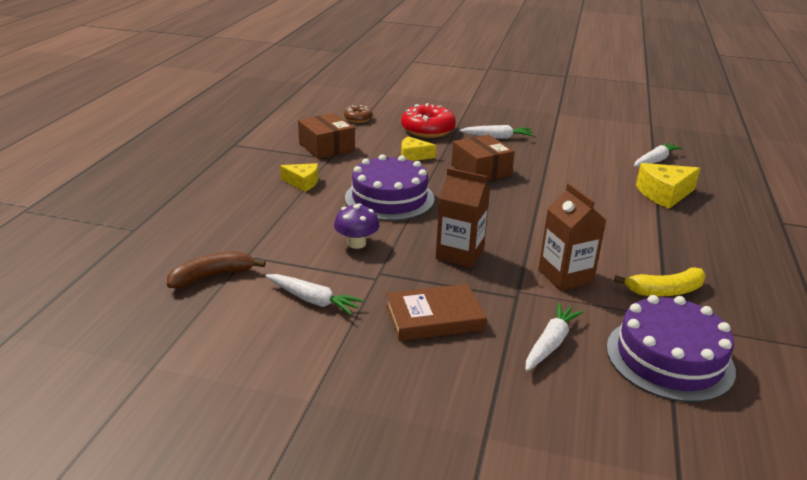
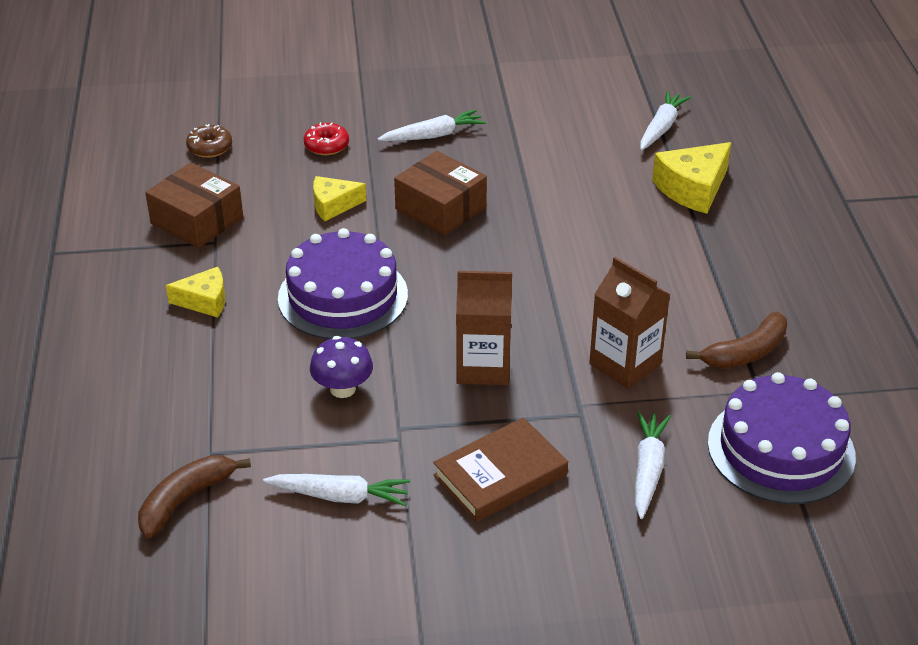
camera: 20 degrees left, 10 degrees up
(427, 130) = (326, 145): red donut -> red donut, size x0.54
(665, 291) = (746, 353): yellow banana -> brown banana

